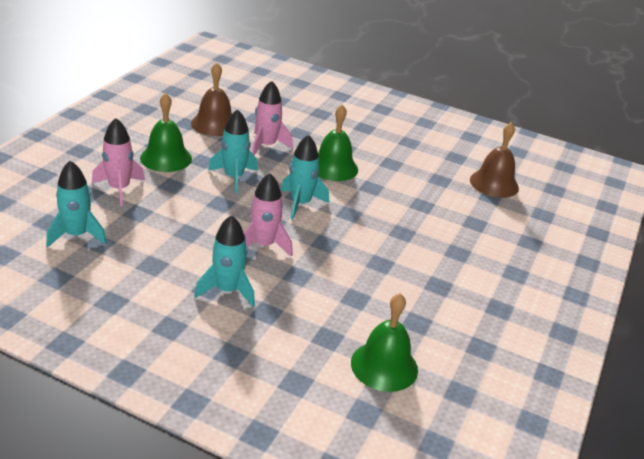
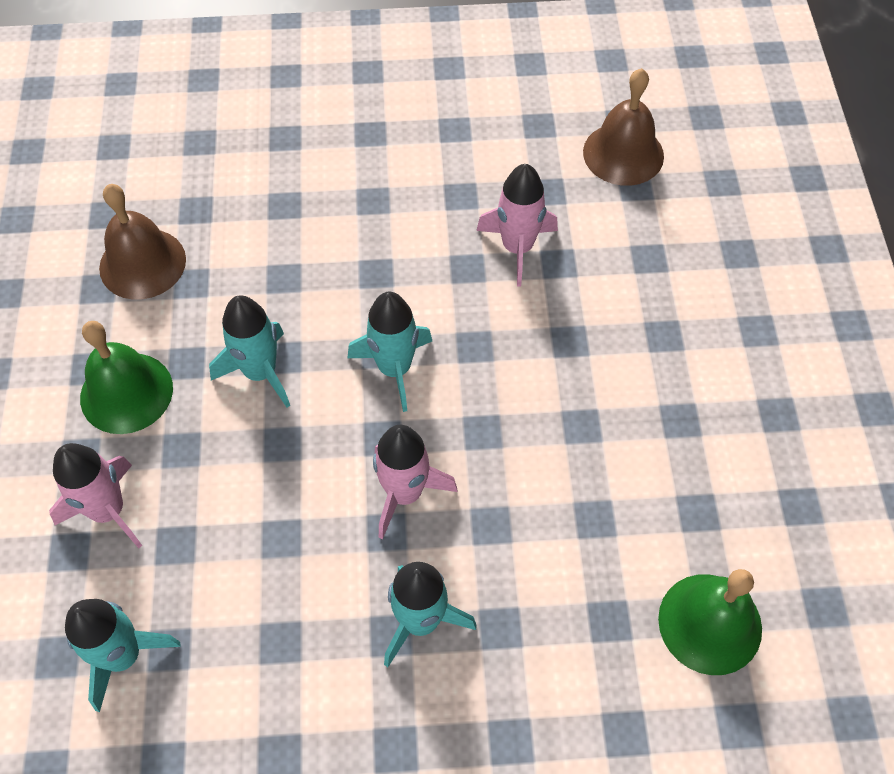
camera: 25 degrees left, 25 degrees up
(266, 146) = (257, 267): pink rocket -> pink rocket (517, 248)
(333, 167) = (386, 256): green bell -> none

